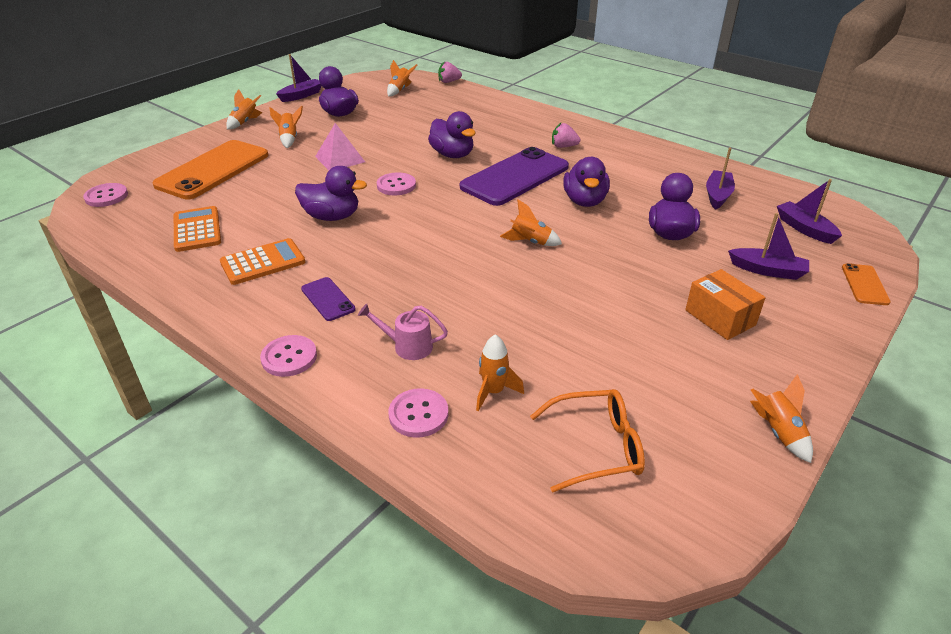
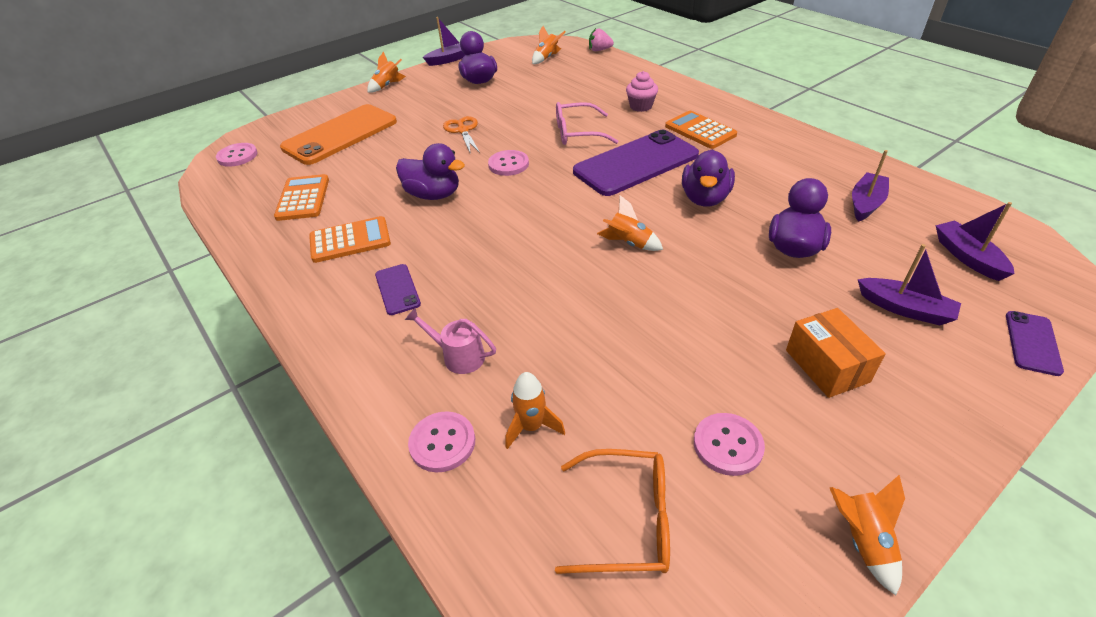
camera: 15 degrees right, 5 degrees up
(289, 139) = (422, 106): orange rocket -> none
(289, 357) = (337, 353): pink button -> pink button (727, 445)
(340, 159) = (463, 130): pink pyramid -> orange scissors
(452, 155) = (577, 133): purple duck -> pink glasses
(504, 129) = (640, 106): none -> pink cupcake
(563, 146) = (700, 131): pink strawberry -> orange calculator
(864, 284) = (1032, 343): orange phone -> purple phone

